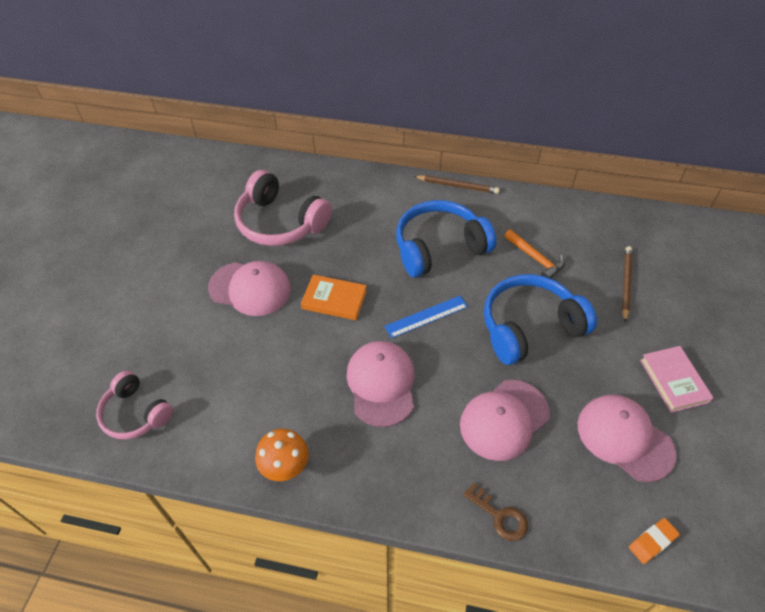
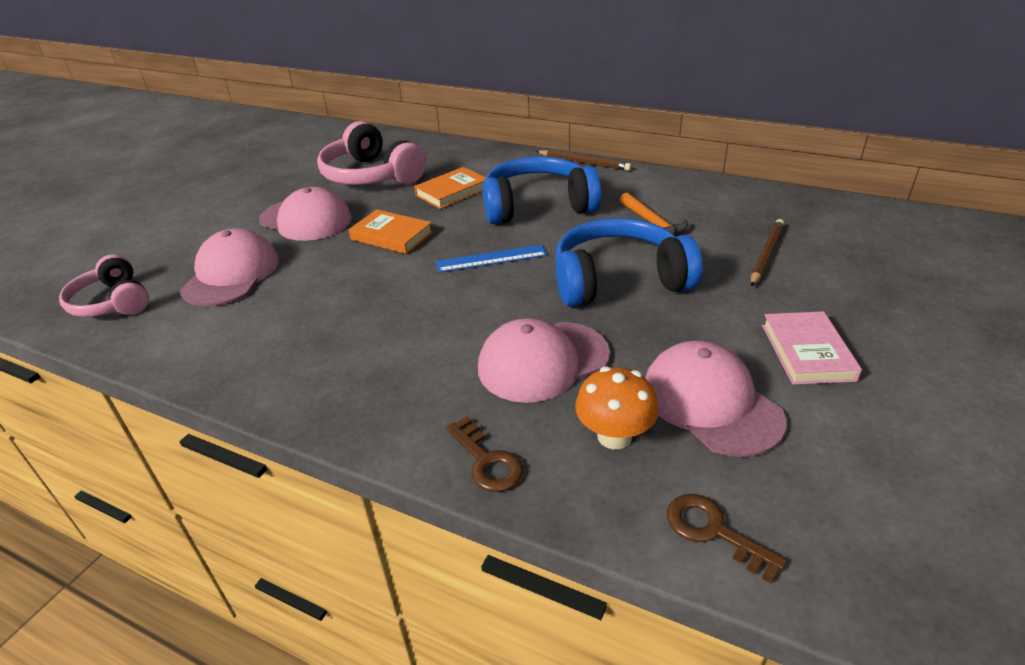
camera: 15 degrees right, 15 degrees down
(285, 466) = (239, 369): orange mushroom -> orange mushroom (614, 436)
(361, 237) = (452, 192): none -> orange book
(381, 384) = (402, 310): pink cap -> pink cap (232, 274)
(652, 542) = (713, 531): orange eraser -> brown key

